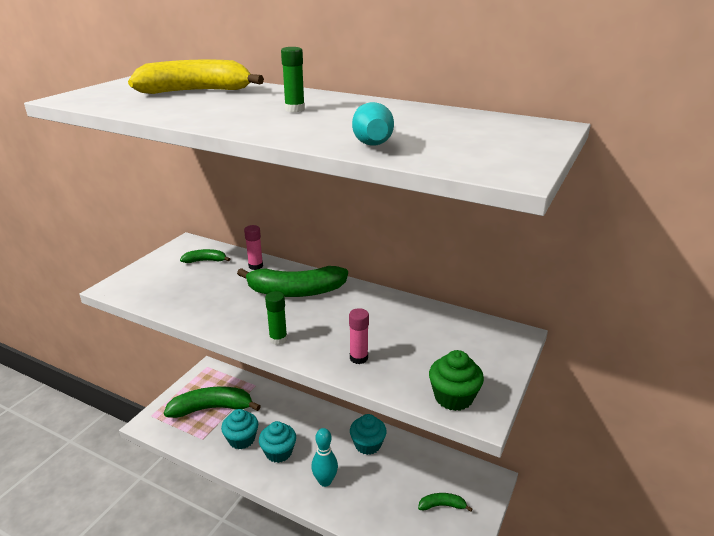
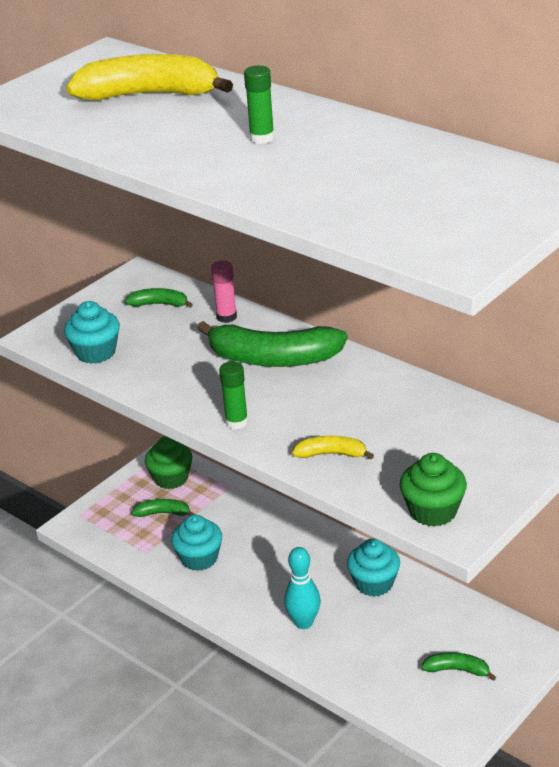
camera: 15 degrees right, 5 degrees up
(212, 408) = (163, 513): green banana -> green banana, size x0.48
(215, 383) = (171, 478): none -> green cupcake
(278, 452) = (247, 580): turquoise cupcake -> turquoise cupcake (96, 352)
(358, 358) = (331, 454): pink glue stick -> yellow banana
(370, 139) = (330, 200): turquoise bowling pin -> none

